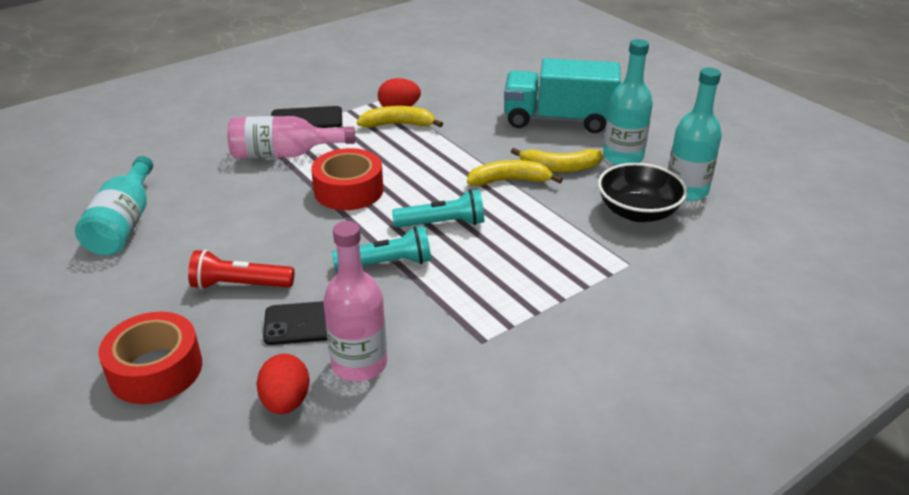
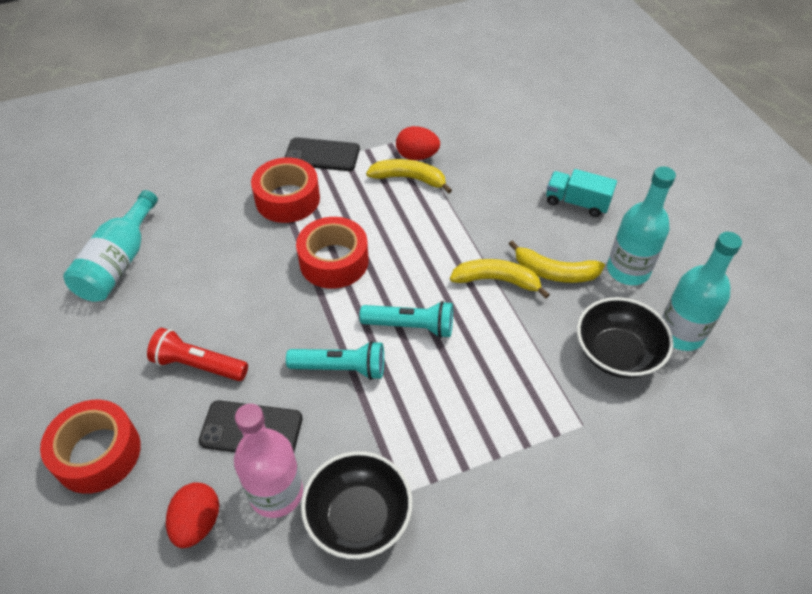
camera: 15 degrees right, 15 degrees up
(284, 154) = (287, 199): pink bottle -> red tape
(449, 366) = (358, 517): none -> black bowl
(559, 120) = (577, 203): turquoise truck -> turquoise truck, size x0.54

